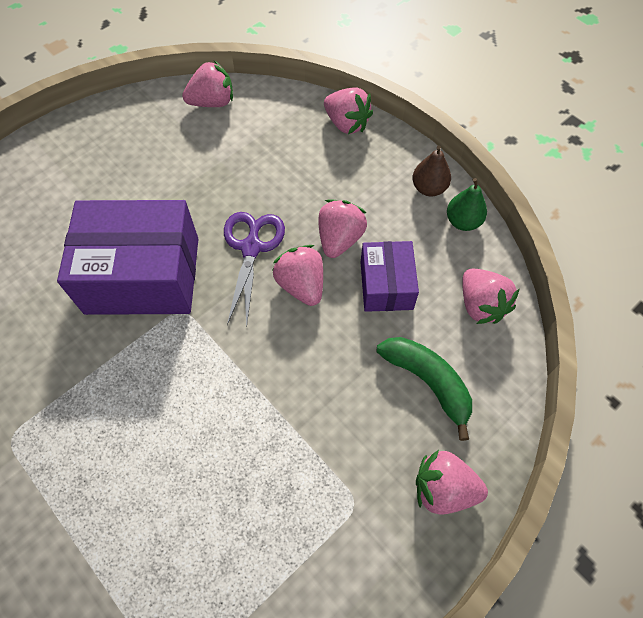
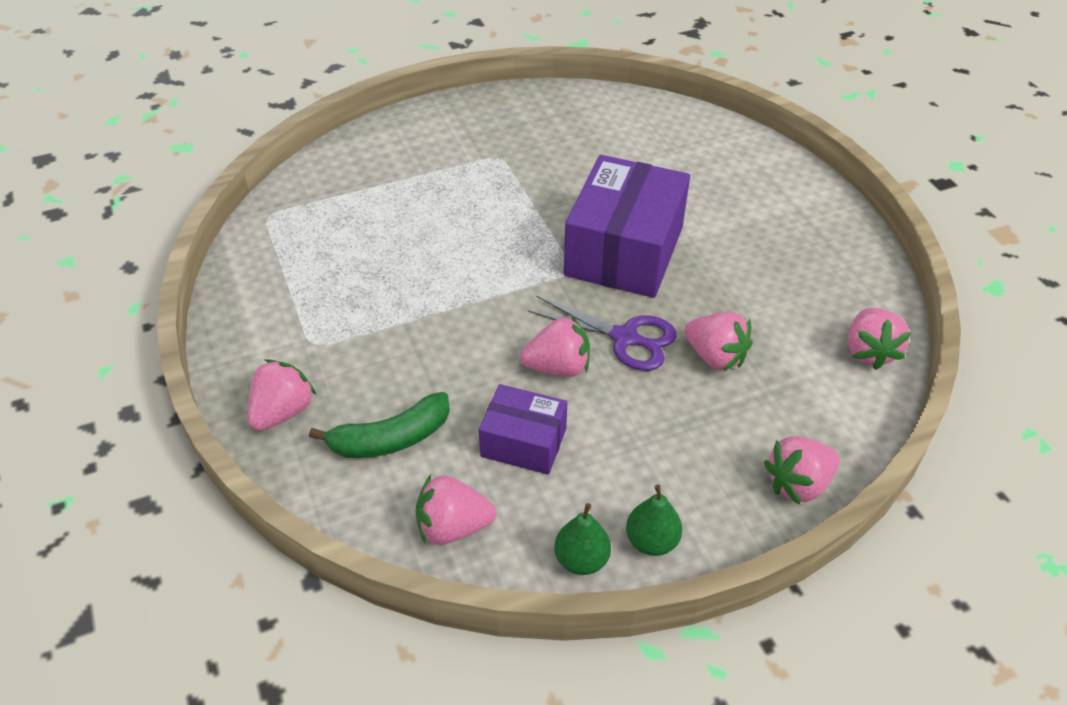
camera: 110 degrees right, 15 degrees down
(339, 239) = (606, 418): pink strawberry -> pink strawberry (715, 356)
(429, 188) = (651, 541): brown pear -> green pear

